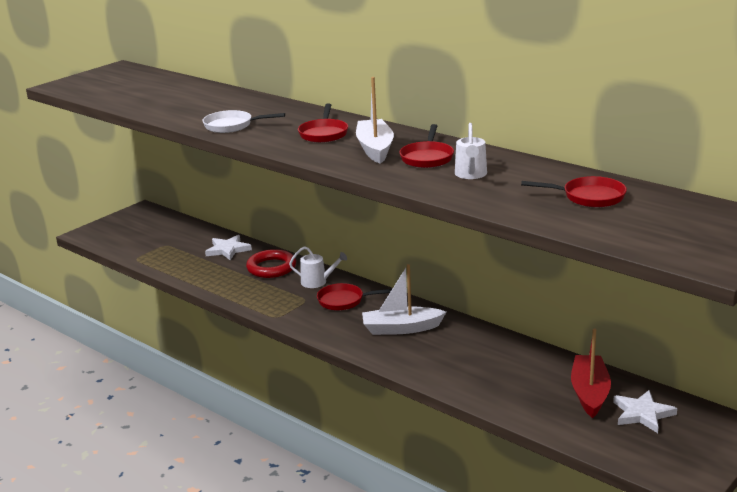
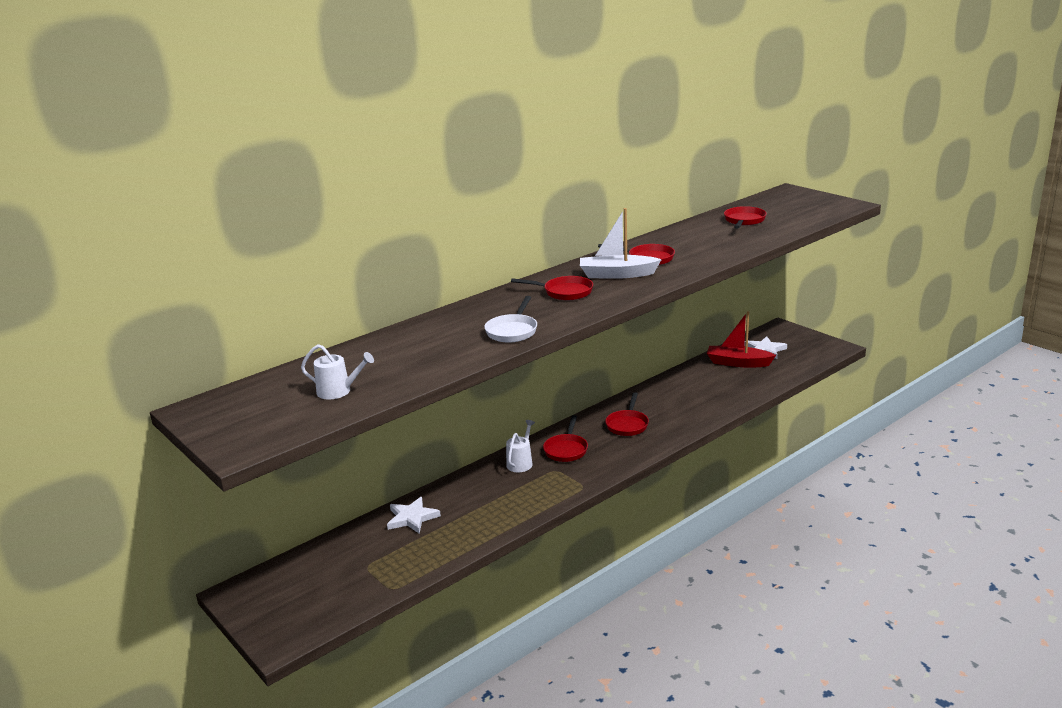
camera: 80 degrees left, 0 degrees up
(271, 267) = (474, 489): red ring -> none
(401, 328) = (627, 425): white boat -> red pan
(471, 175) = (691, 247): white watering can -> white watering can (338, 391)

